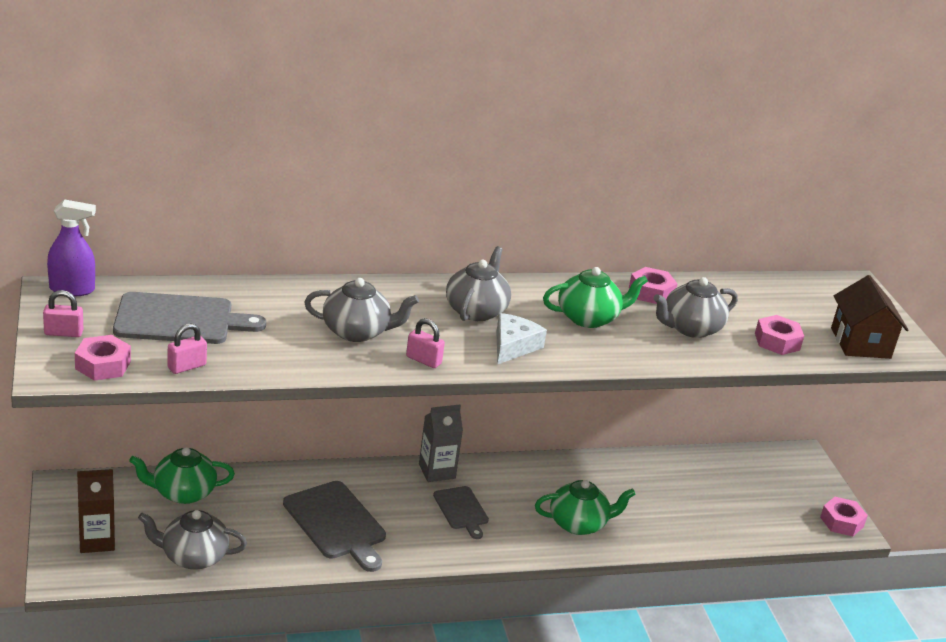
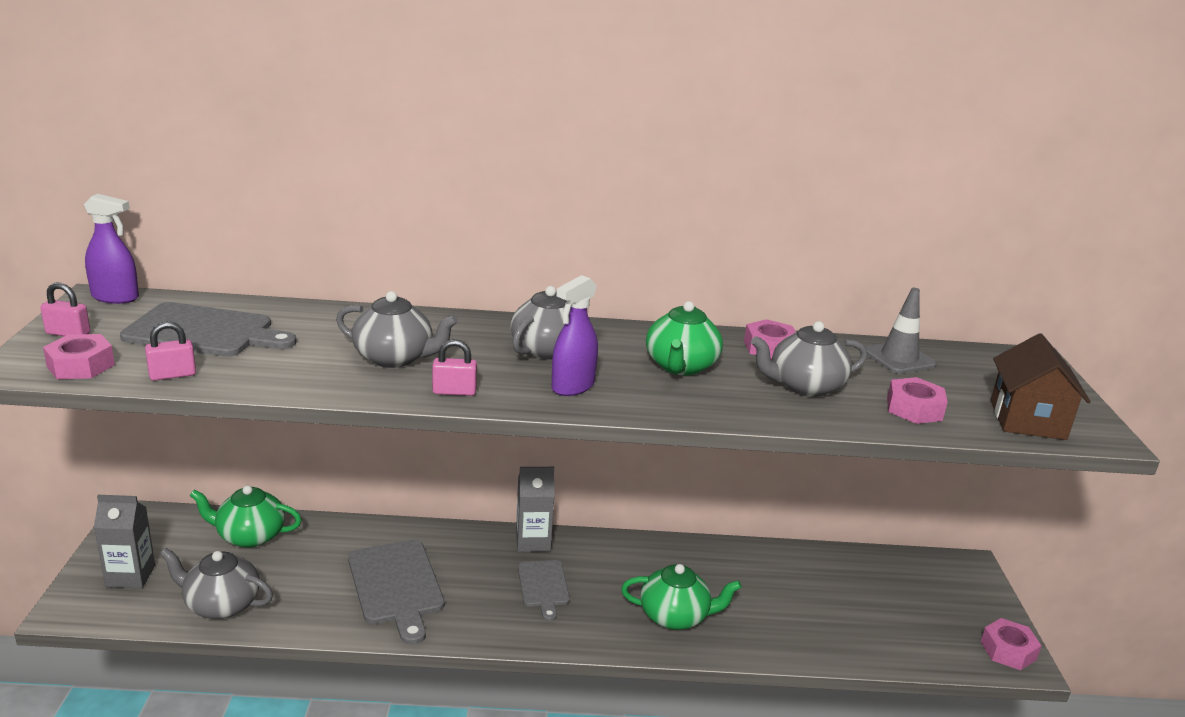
camera: 15 degrees right, 5 degrees down
(96, 541) = (130, 576): brown carton -> grey carton
(423, 360) = (454, 391): pink padlock -> pink padlock turned 45 degrees counterclockwise
(513, 346) = (572, 386): white cheese -> purple spray bottle
(589, 318) = (681, 366): green teapot -> green teapot turned 105 degrees clockwise
(754, 293) = (899, 358): none -> grey traffic cone

